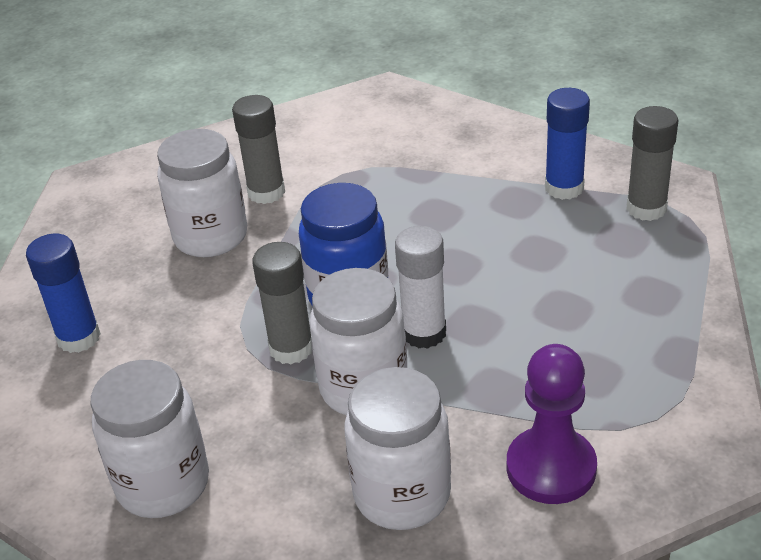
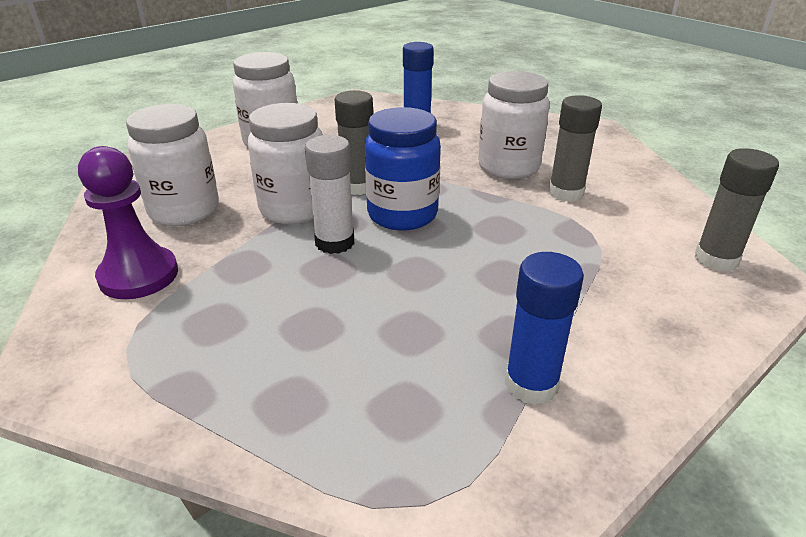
camera: 100 degrees right, 5 degrees down
(646, 208) = (461, 457): grey glue stick -> grey glue stick (716, 259)

